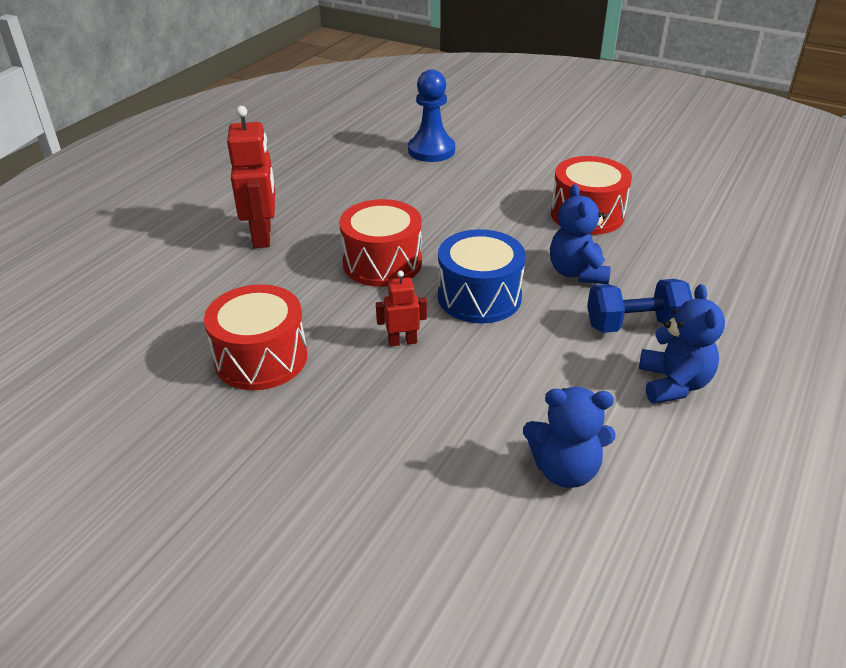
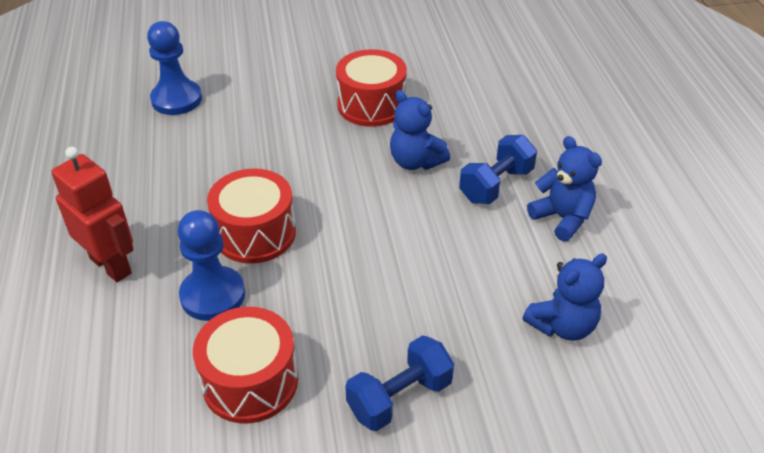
camera: 40 degrees left, 5 degrees up
(304, 288) = (213, 295): none -> blue pawn
(353, 435) = (399, 397): none -> blue dumbbell
(402, 341) = (350, 295): red robot -> none
(479, 297) = (366, 222): blue drum -> none

